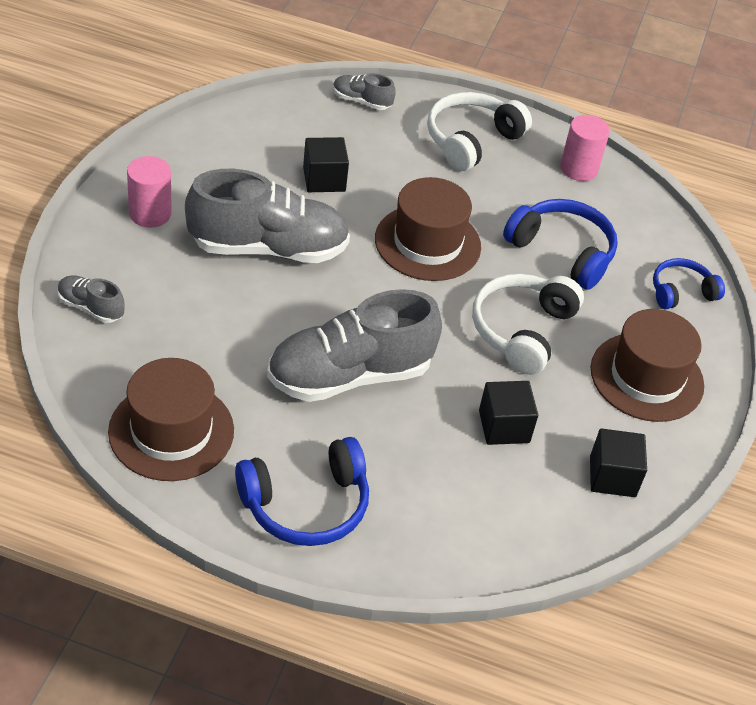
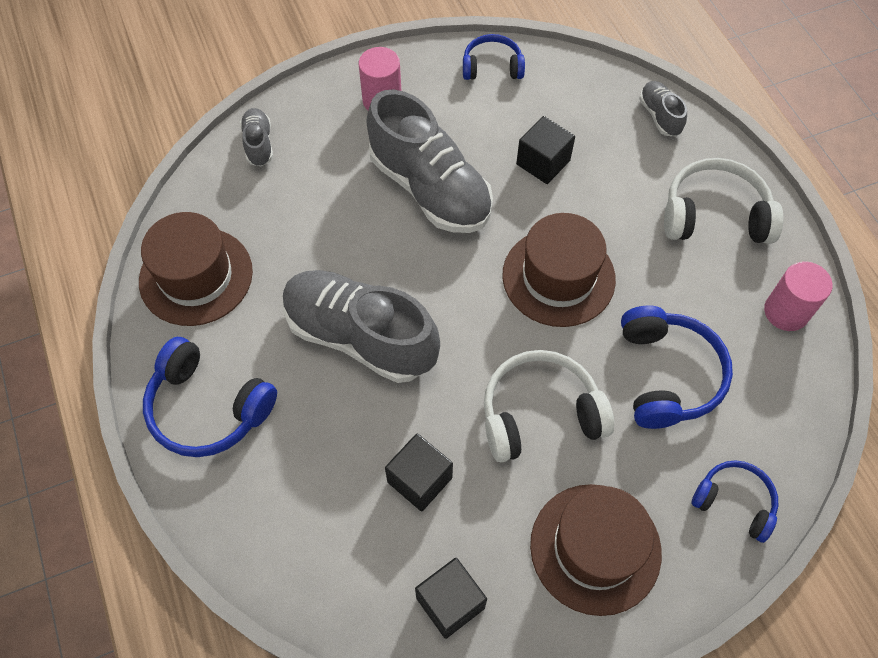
camera: 55 degrees right, 15 degrees up
(203, 139) = (492, 66): none -> blue headphones

